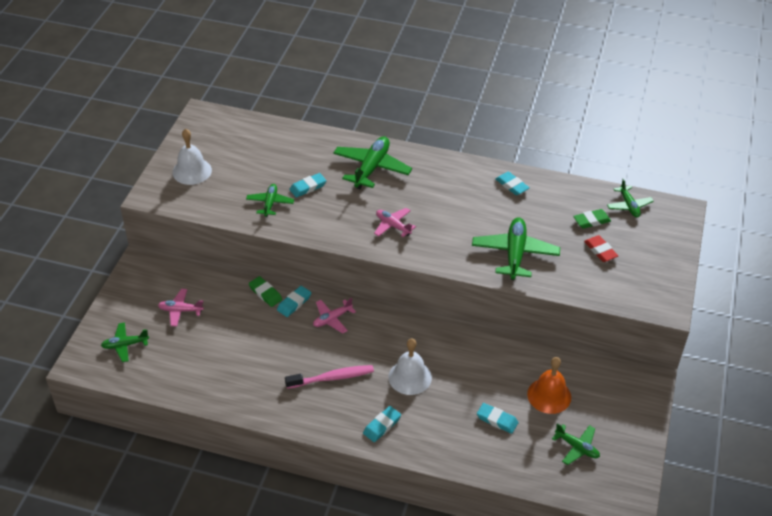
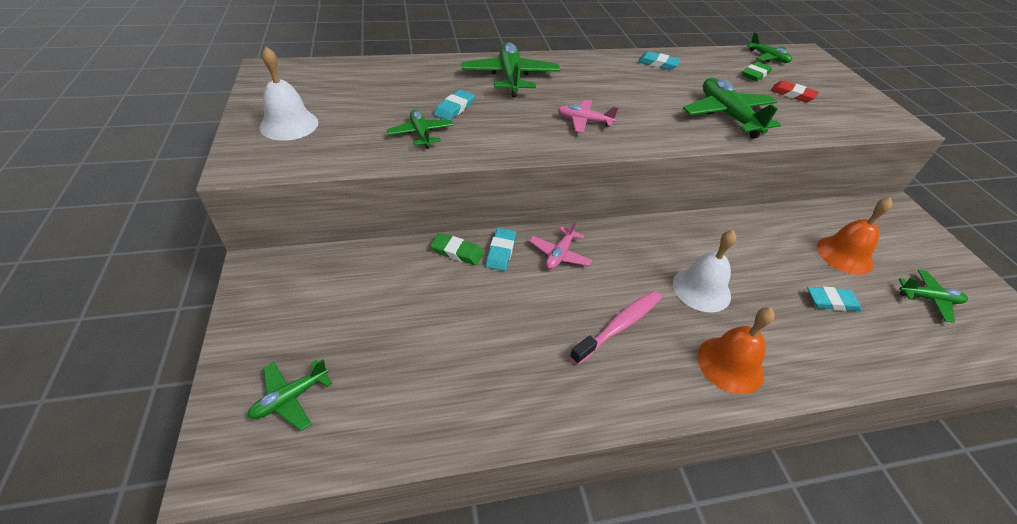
camera: 30 degrees left, 0 degrees up
(180, 310) = (354, 312): pink plane -> none
(382, 426) = (730, 364): turquoise eraser -> orange bell

